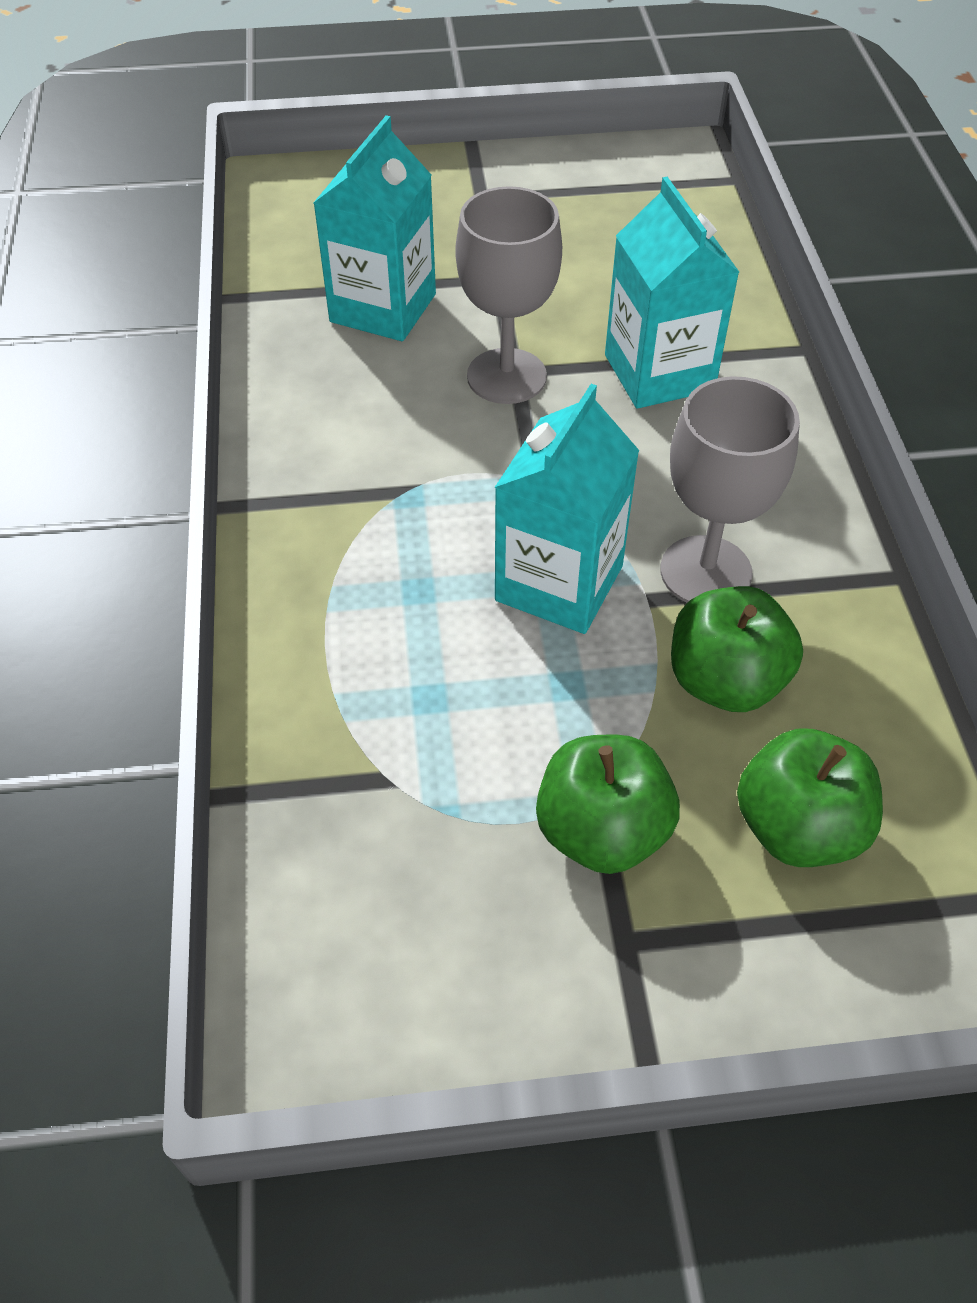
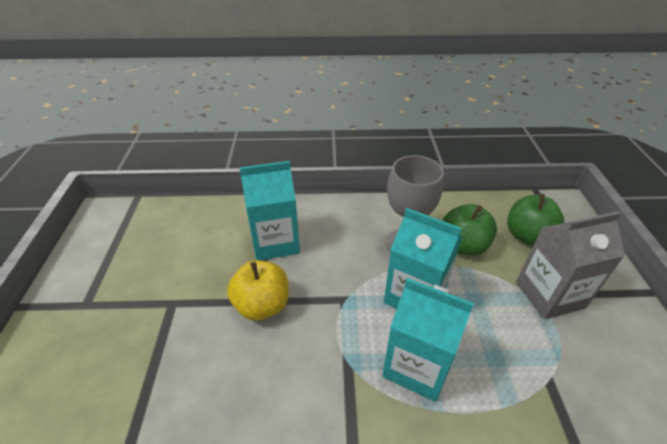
camera: 85 degrees left, 10 degrees down
(383, 308) = (176, 370): turquoise carton -> turquoise carton (417, 365)
(506, 376) = (262, 305): grey goblet -> yellow apple
(602, 831) = (549, 294): green apple -> grey carton

